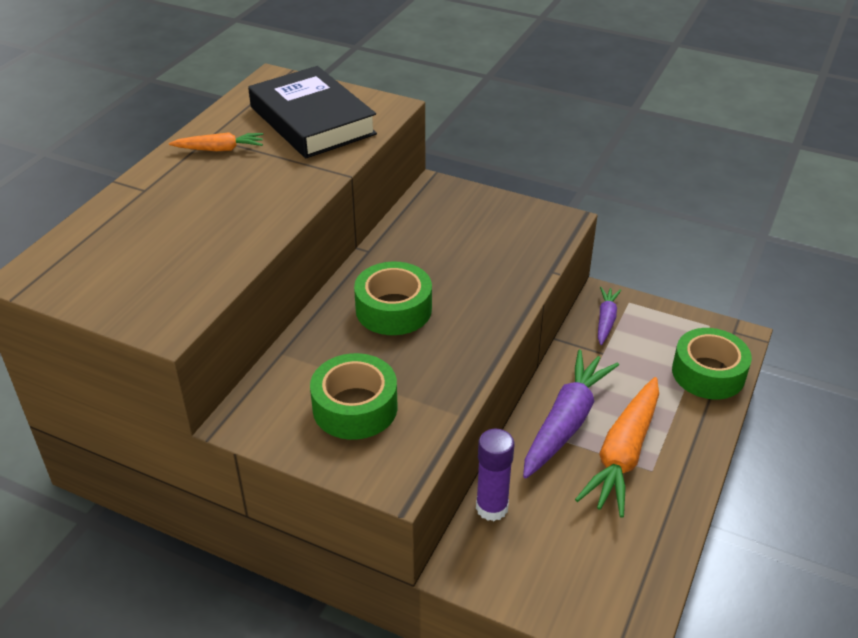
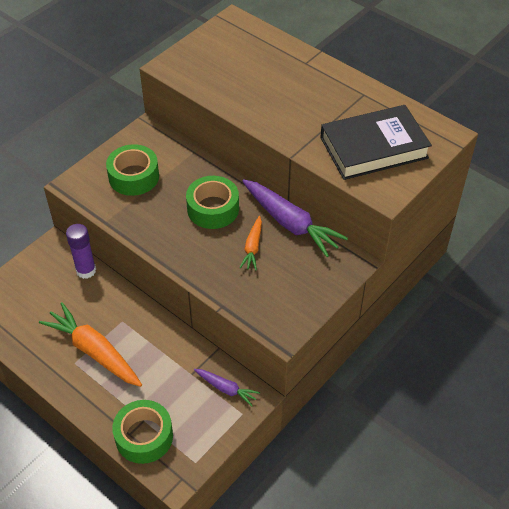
camera: 105 degrees right, 10 degrees up
(220, 149) = (345, 98): orange carrot -> orange carrot (252, 247)
(566, 422) = (135, 328): purple carrot -> purple carrot (290, 223)

